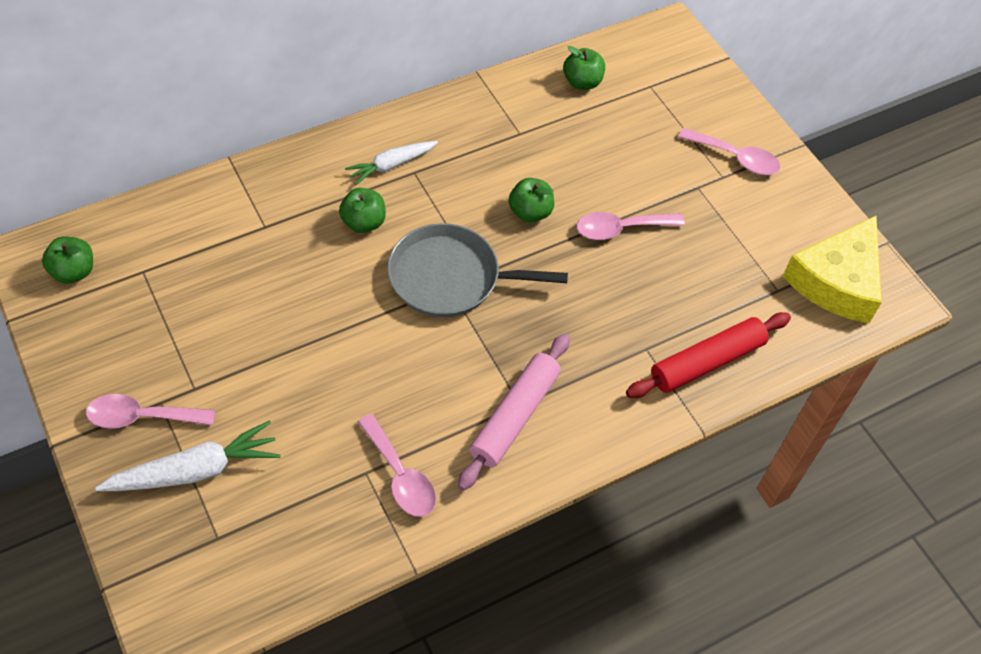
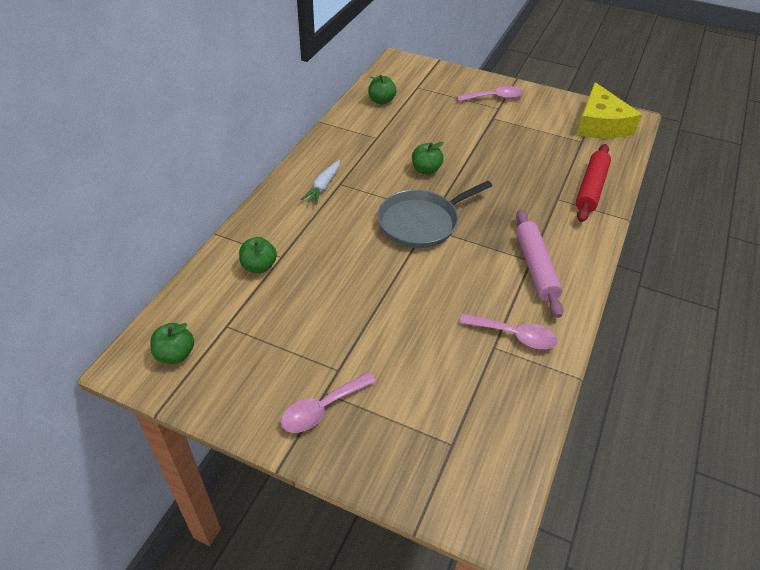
camera: 35 degrees left, 10 degrees down
(195, 470) = (393, 416): white carrot -> none
(364, 222) = (340, 222): green apple -> green apple (259, 266)
(620, 229) = (479, 154): pink spoon -> none

